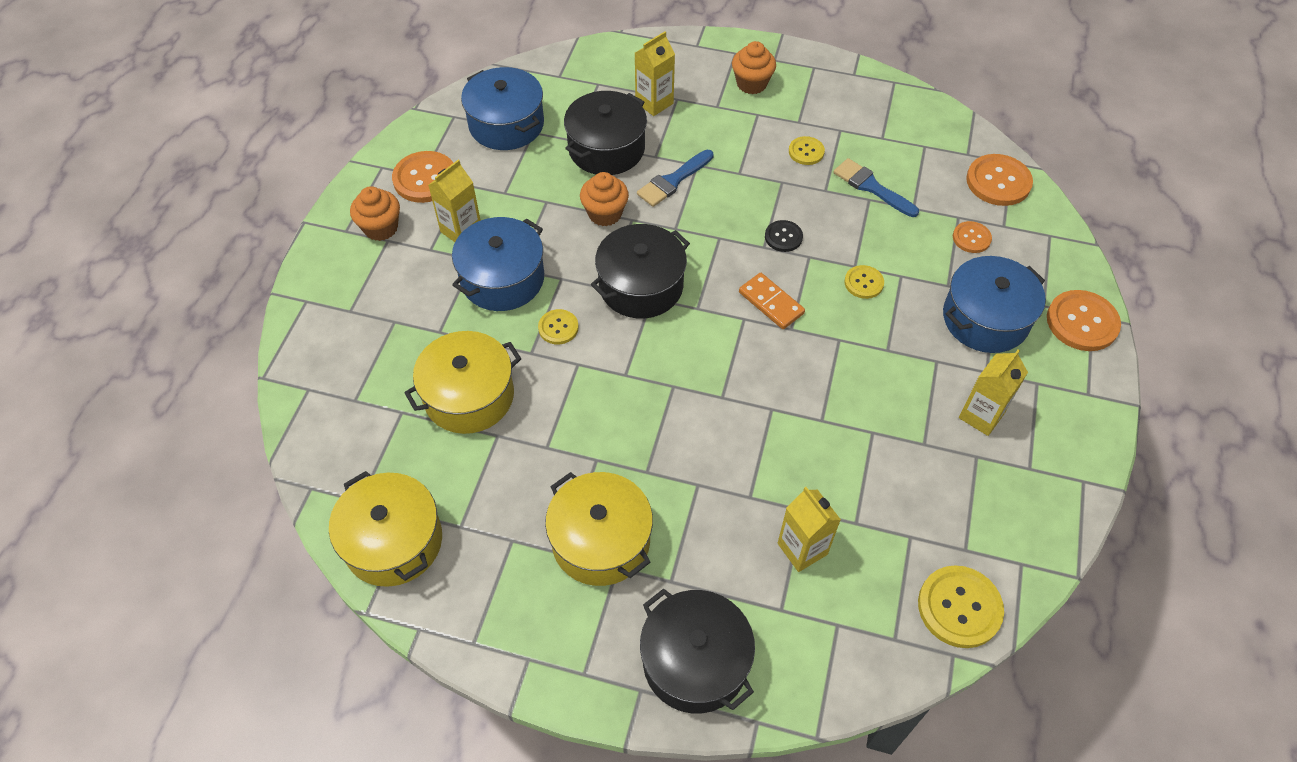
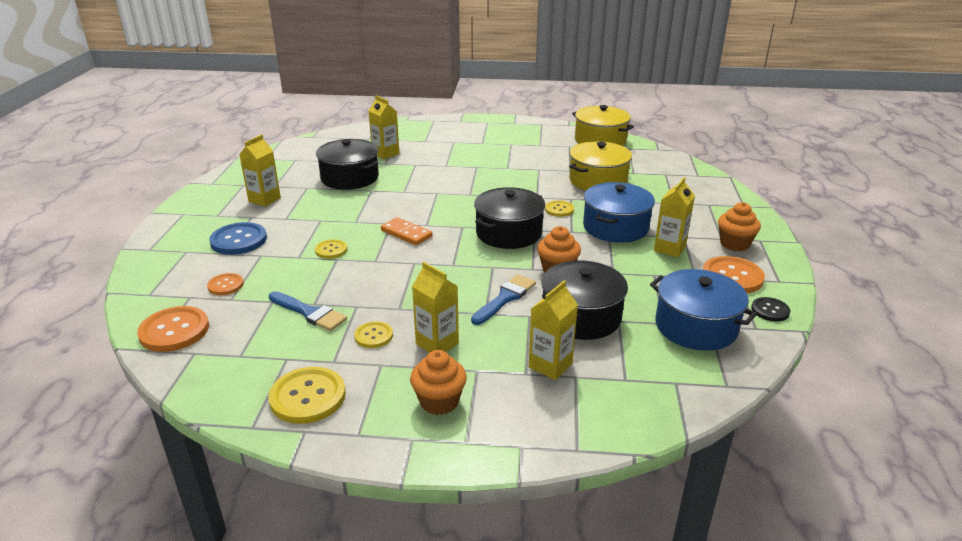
camera: 170 degrees right, 25 degrees down
(601, 541) = (493, 148): yellow pot -> none
(695, 661) = (437, 127): black pot -> black pot (350, 178)
(748, 136) = (437, 344): none -> yellow carton
(783, 237) = (397, 270): black button -> black button (770, 310)
(959, 607) = (305, 146): yellow button -> yellow button (308, 397)
(985, 319) = (238, 240): blue pot -> blue button
(1082, 322) = (161, 245): orange button -> none

